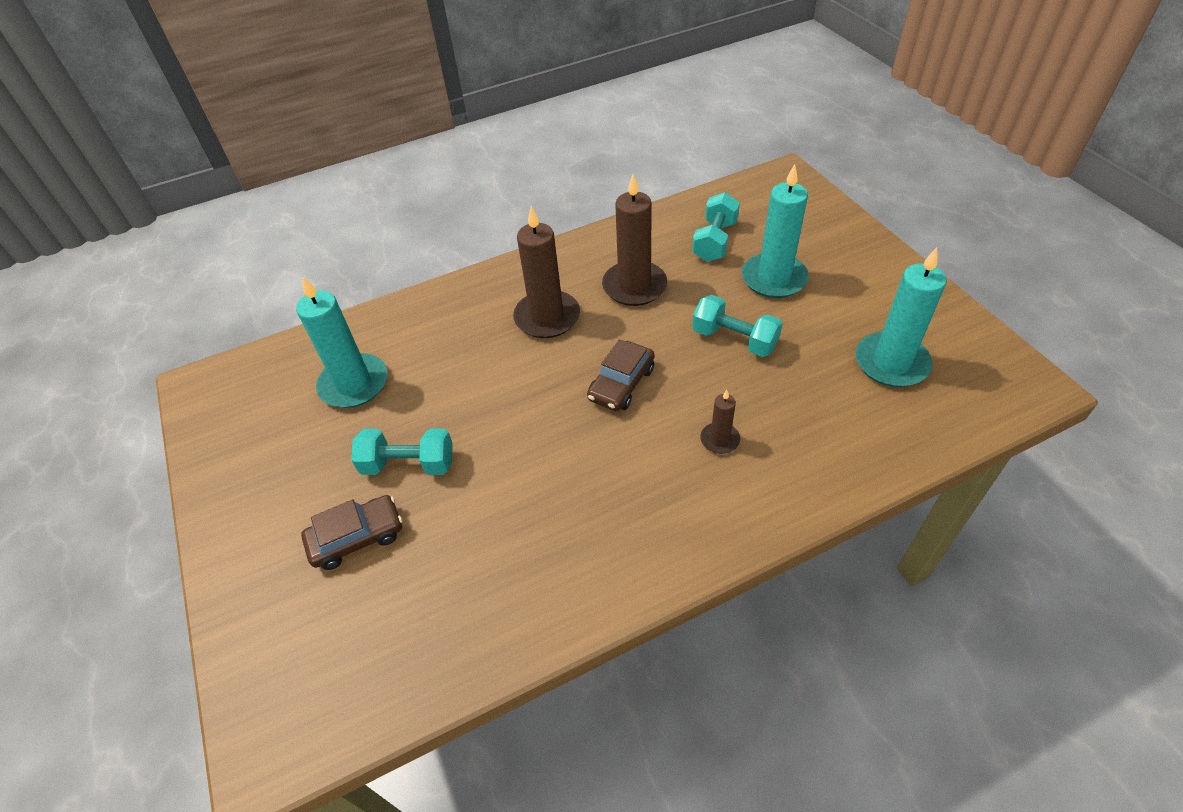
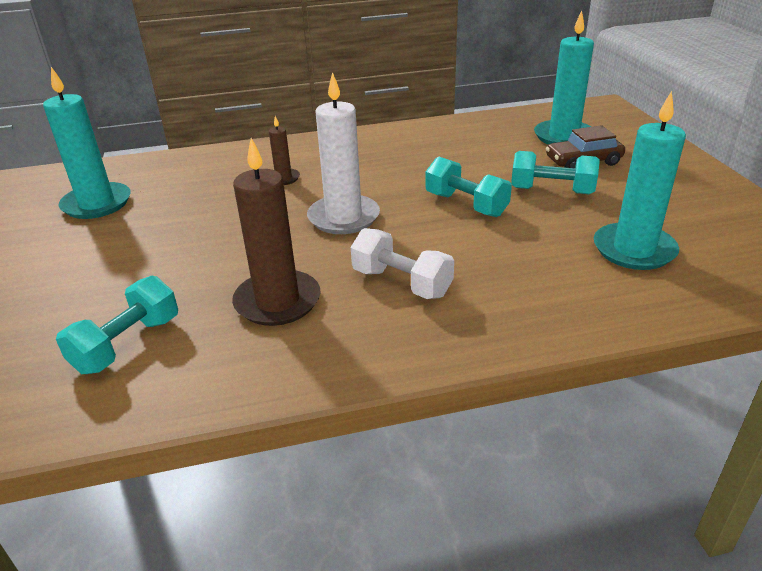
camera: 170 degrees left, 15 degrees down
(547, 317) = (401, 283): brown candle -> white dumbbell
(621, 384) = (344, 217): brown car -> white candle
(734, 339) = (211, 236): turquoise dumbbell -> turquoise dumbbell (466, 205)
(774, 278) = (110, 284): turquoise candle -> turquoise candle (563, 136)

